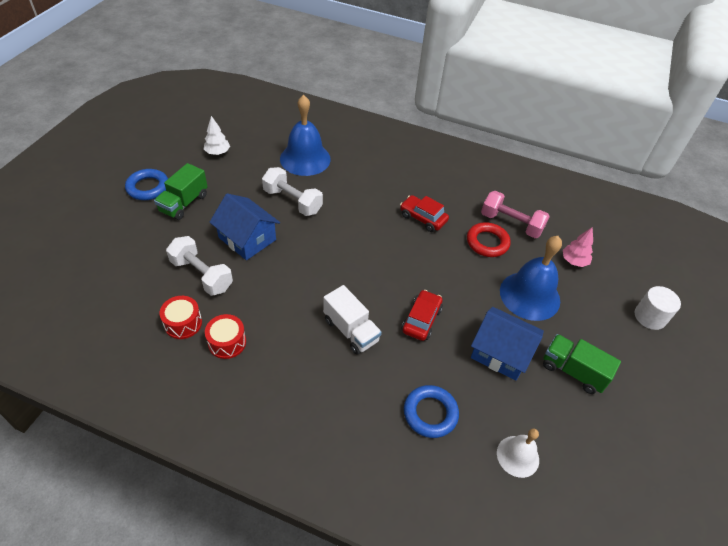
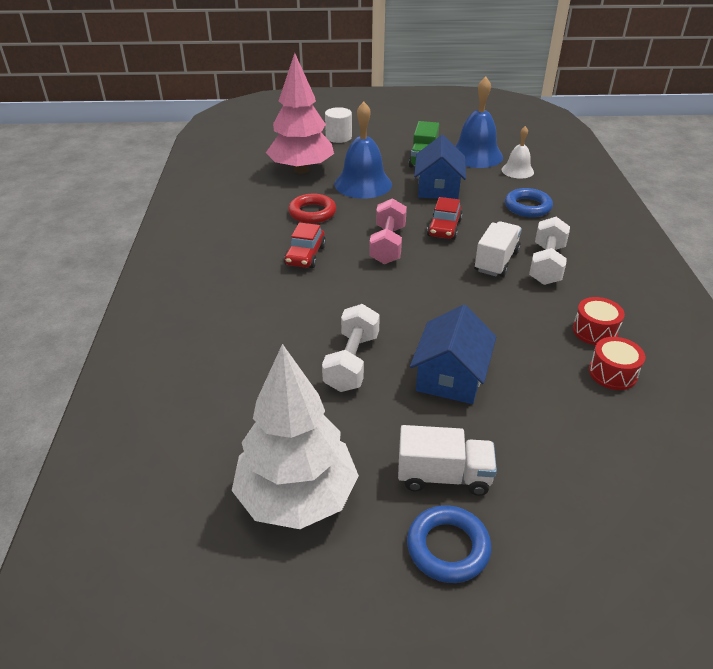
camera: 110 degrees left, 10 degrees down
(184, 203) = (444, 476): green truck -> white truck
(202, 275) = (541, 390): white dumbbell -> white dumbbell (546, 264)
(217, 152) = (297, 497): white tree -> white tree, size x2.34
(305, 159) = (252, 383): blue bell -> blue bell (475, 155)
(421, 320) = (444, 228): red car -> red car turned 75 degrees counterclockwise
(511, 224) = (273, 204): pink dumbbell -> pink dumbbell (388, 245)
(574, 261) = (301, 170): pink tree -> pink tree, size x2.34

